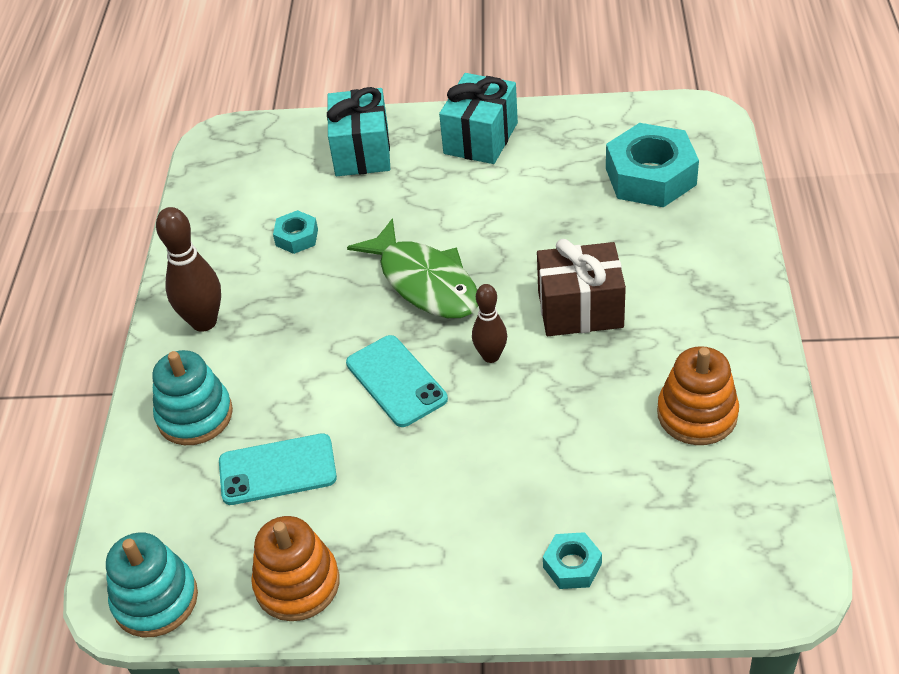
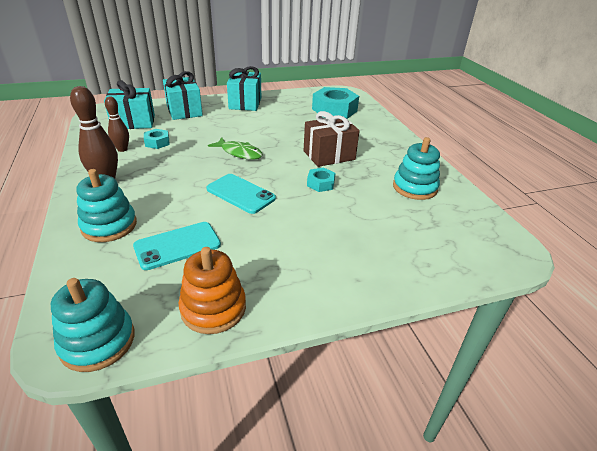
camera: 25 degrees left, 10 degrees down
(269, 177) = (133, 122): none -> turquoise gift
(425, 282) = (239, 153): green fish -> green fish, size x0.64
(491, 356) = (291, 177): brown bowling pin -> brown bowling pin (122, 149)
(572, 565) = (393, 264): turquoise nut -> turquoise nut (320, 183)
(697, 414) = (414, 187): orange stacking toy -> turquoise stacking toy

